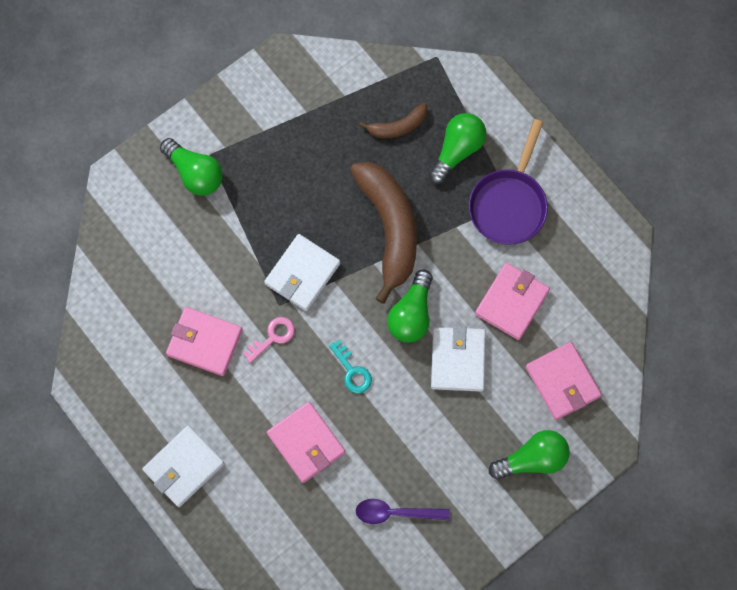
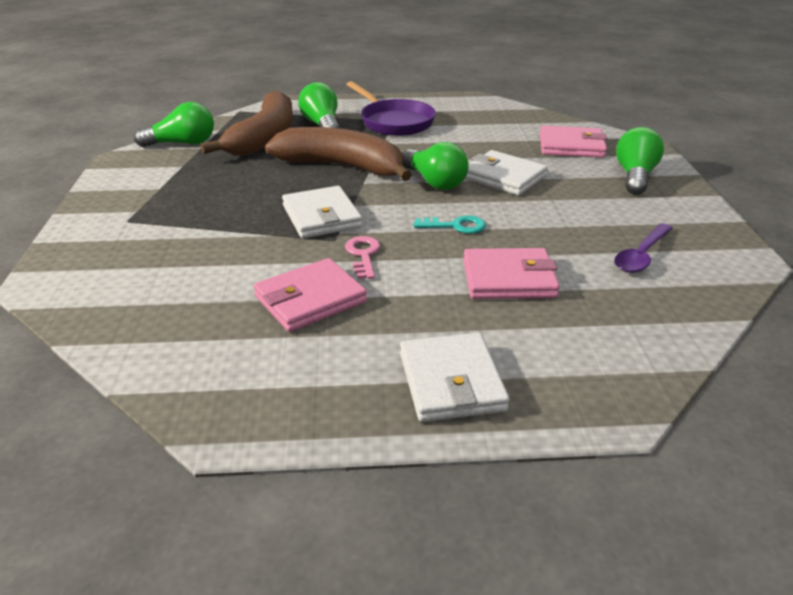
camera: 55 degrees left, 40 degrees down
(195, 173) = (128, 234): green light bulb -> green light bulb (182, 143)
(398, 126) = (264, 137): brown banana -> brown banana, size x2.03
(511, 302) = (477, 143): pink wallet -> none

